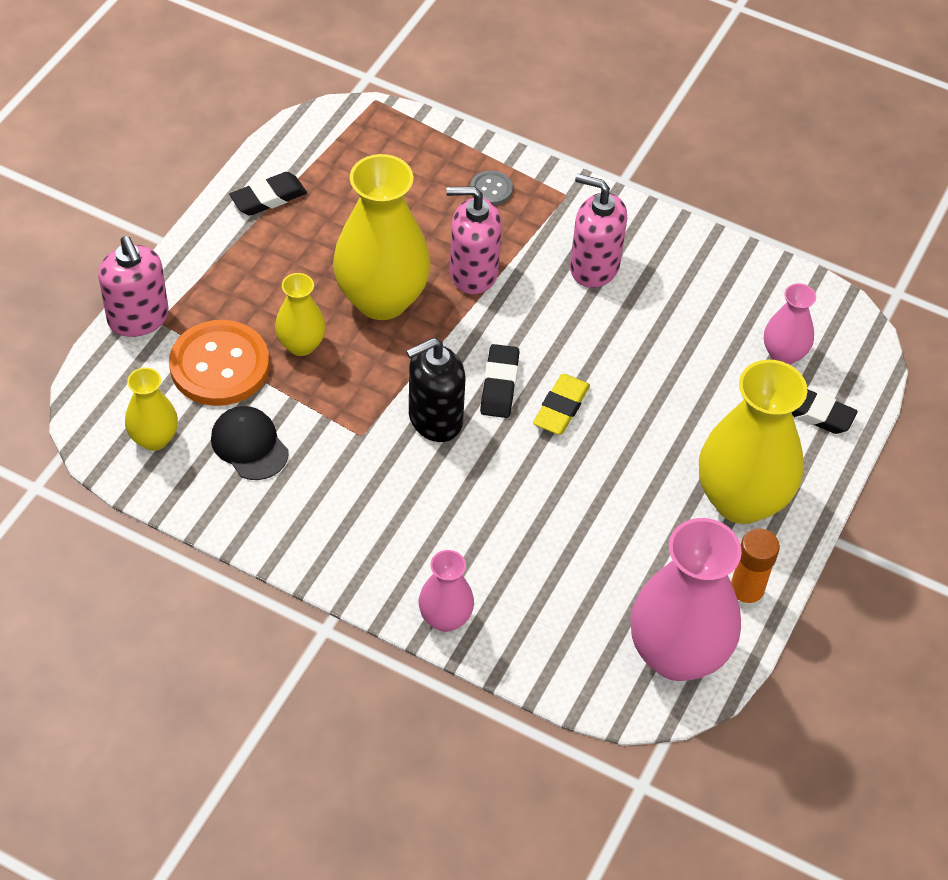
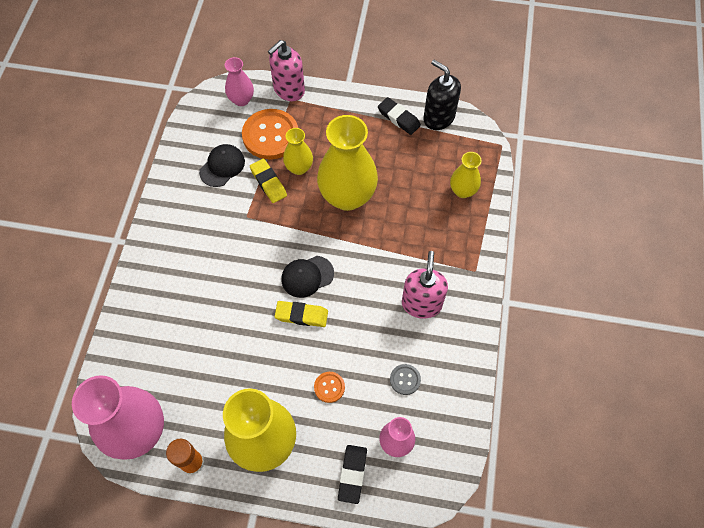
camera: 75 degrees right, 10 degrees up
(154, 439) = (213, 124): yellow vase -> yellow vase (462, 191)
(310, 391) = (268, 182): none -> yellow eraser
(435, 419) = (270, 250): black soap dispenser -> black soap dispenser (438, 118)
(445, 618) = (134, 296): pink vase -> pink vase (241, 100)
(473, 273) = (387, 237): pink soap dispenser -> none
(491, 189) = (459, 227): grey button -> grey button (405, 379)
(499, 385) = (307, 276): black eraser -> black cap
(683, 405) = (329, 387): none -> orange button

